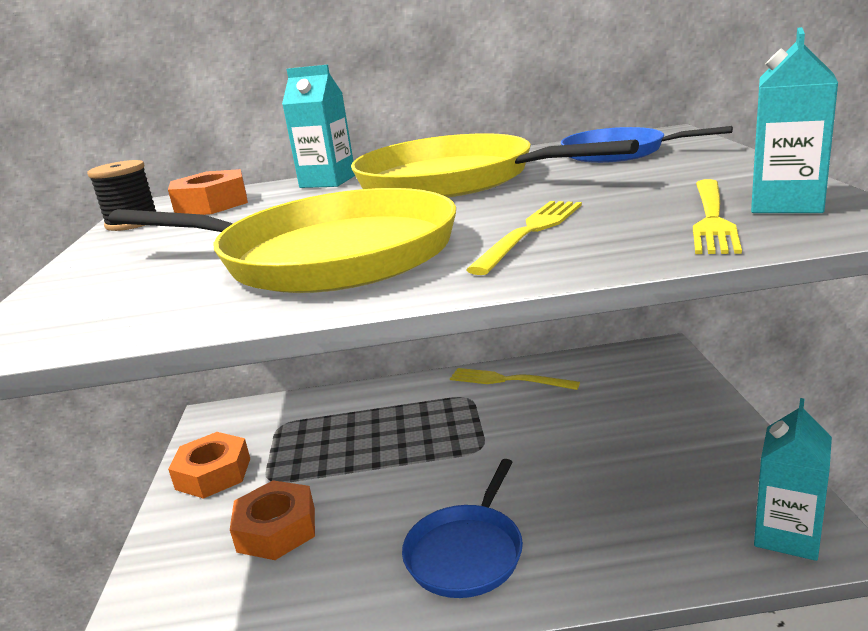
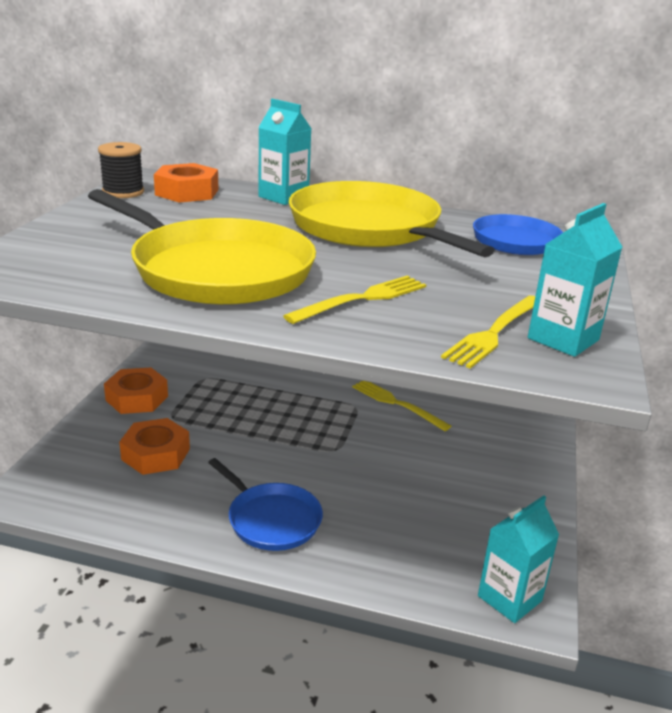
camera: 15 degrees right, 5 degrees up
(467, 552) = (271, 519): blue pan -> blue pan turned 90 degrees counterclockwise

